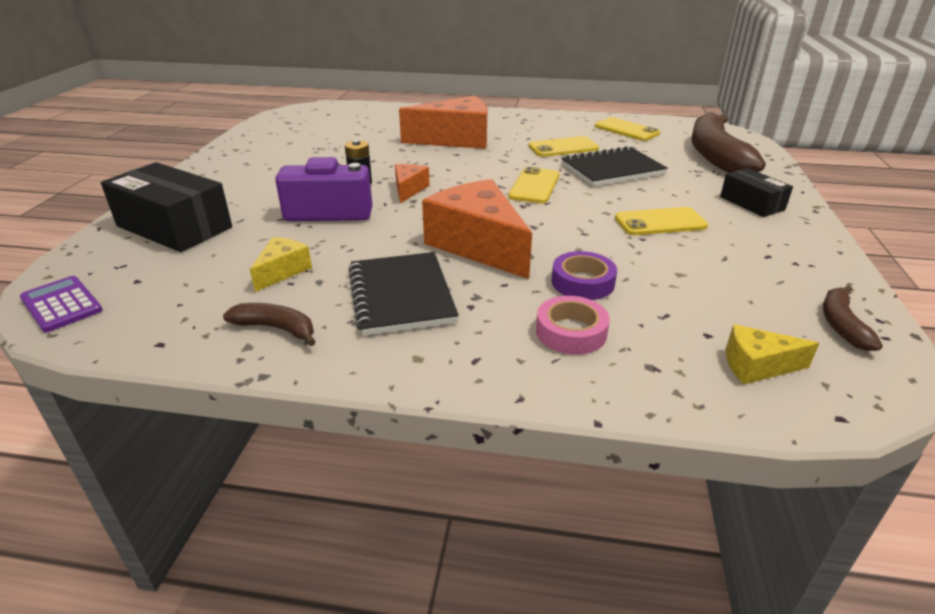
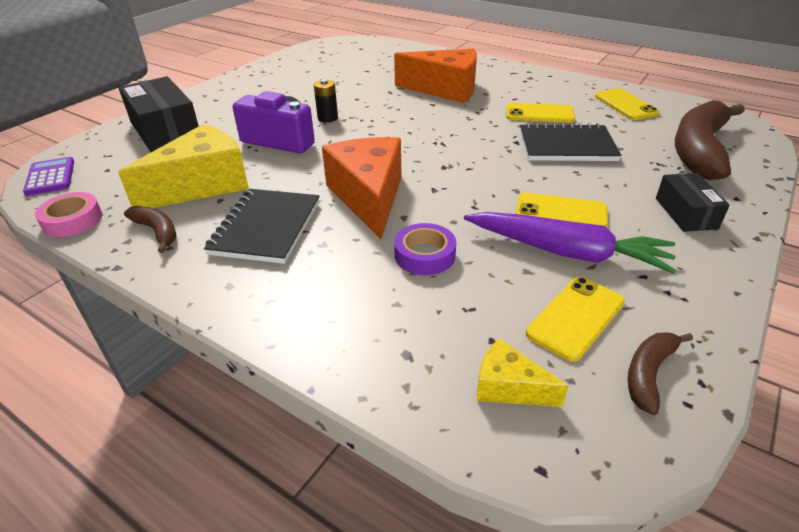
camera: 25 degrees right, 5 degrees up
(282, 271) = (202, 185): yellow cheese -> yellow cheese, size x2.04
(409, 189) = (360, 132): orange cheese -> none
(534, 186) = (473, 149): yellow phone -> yellow phone (576, 318)
(571, 332) = (368, 299): pink tape -> pink tape (72, 220)
(696, 252) = (567, 252): none -> purple carrot

